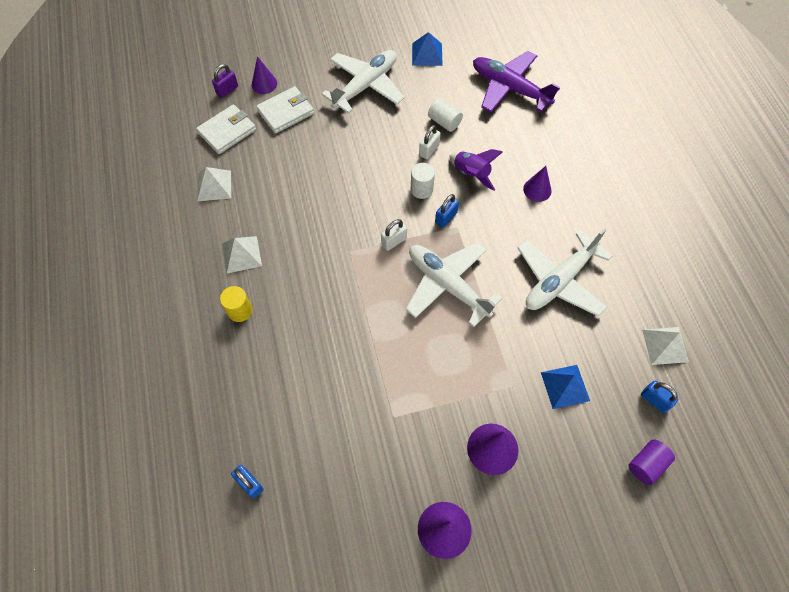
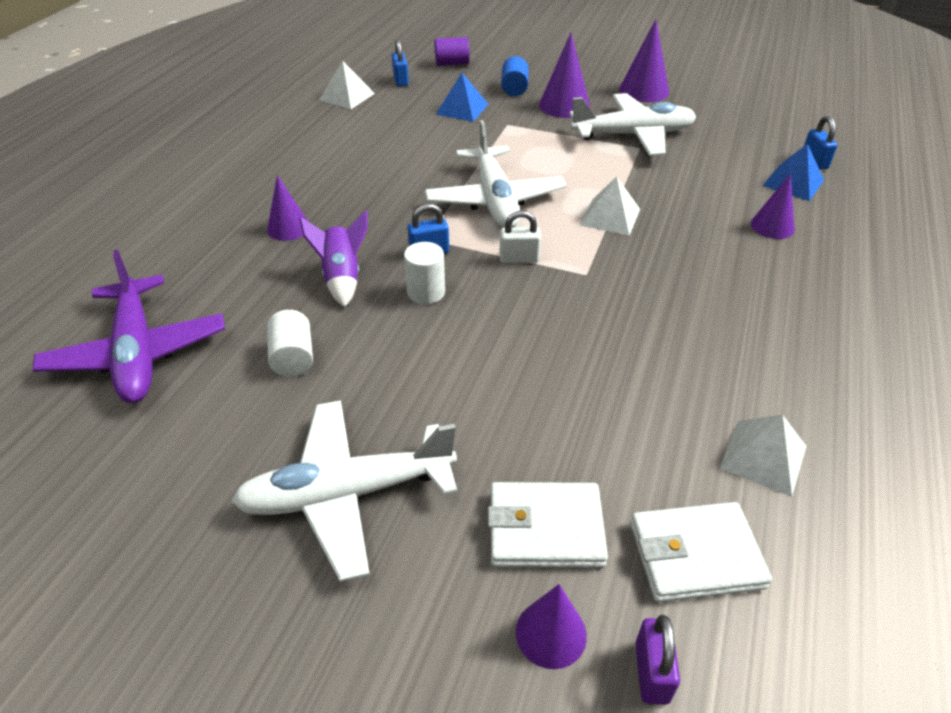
camera: 145 degrees left, 20 degrees down
(227, 90) = (651, 672): purple padlock -> purple padlock turned 75 degrees counterclockwise
(240, 311) = (777, 279): yellow cylinder -> none
(241, 254) = (750, 336): white pyramid -> white pyramid (610, 217)
(258, 366) = (772, 226): none -> purple cone
(427, 54) = (168, 492): blue pyramid -> blue pyramid (793, 183)
(429, 150) = (362, 332): white padlock -> none
(554, 452) = (514, 89): none -> blue cylinder
(559, 280) = (375, 159): white plane -> white plane (633, 135)

